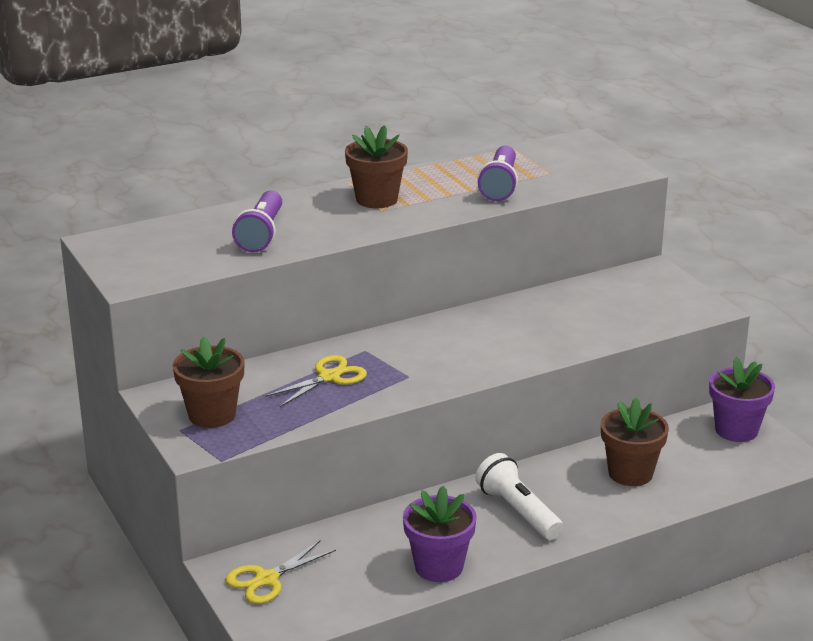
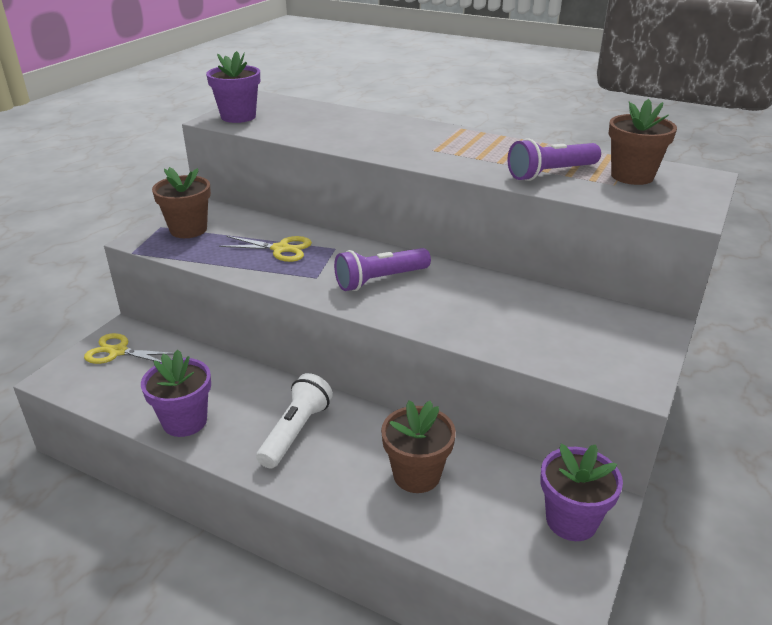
camera: 55 degrees right, 5 degrees up
(141, 268) = (238, 117): none -> purple flower pot
(261, 234) = (334, 129): purple flashlight -> purple flashlight (380, 280)
(376, 199) = (447, 143): brown flower pot -> brown flower pot (632, 176)

